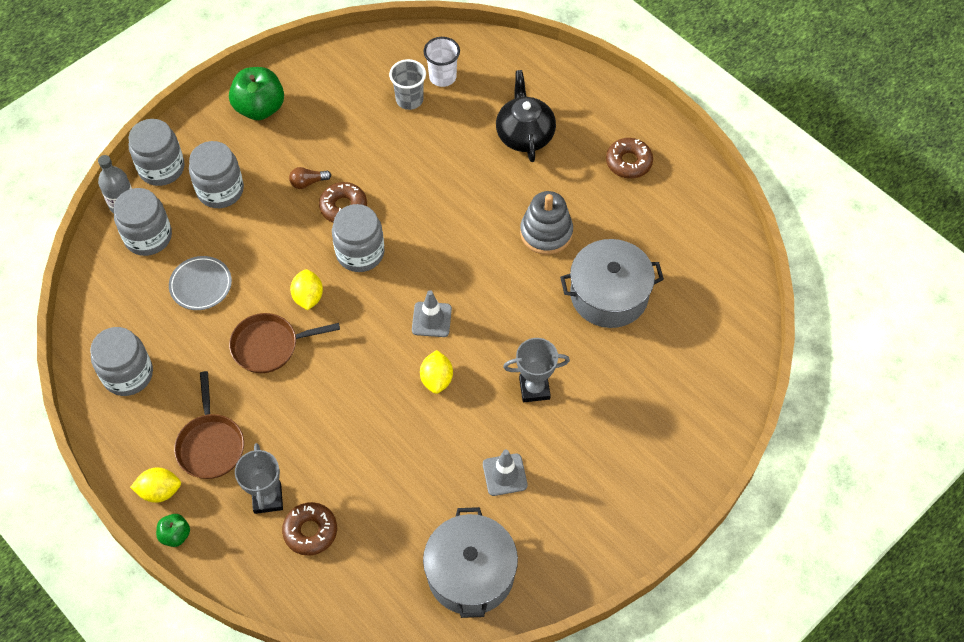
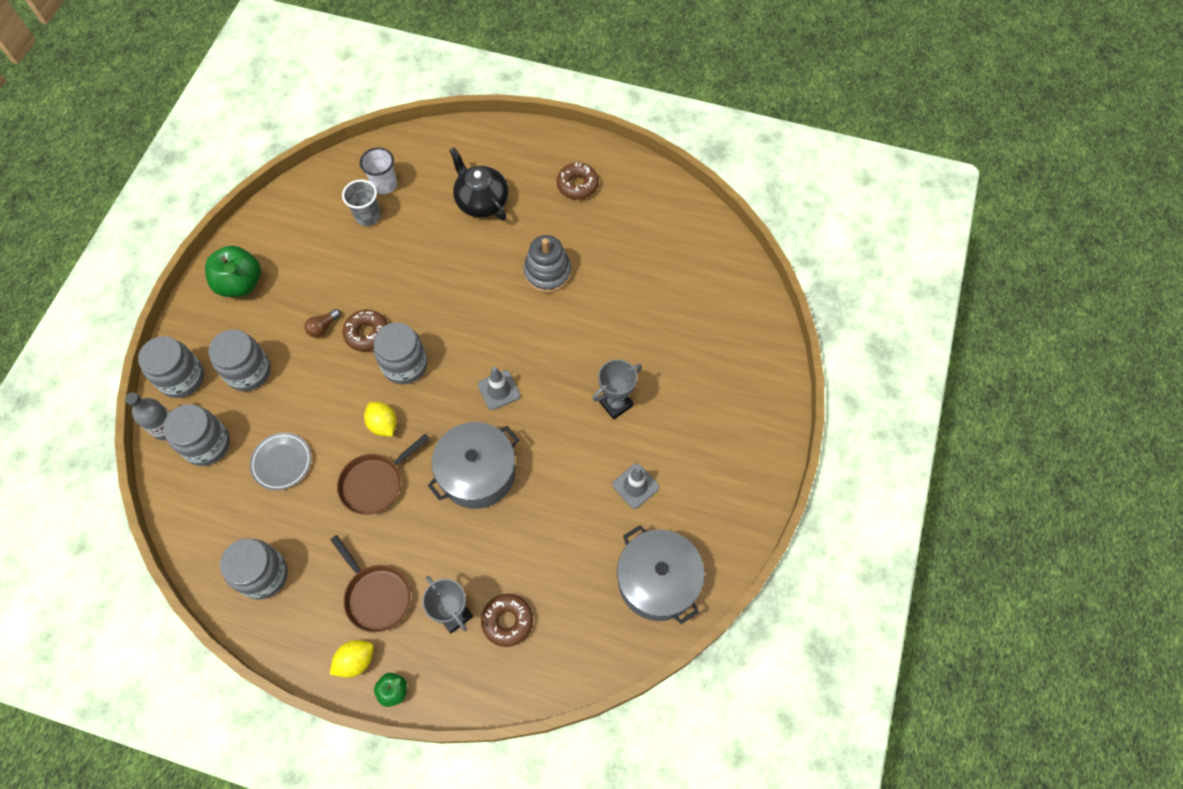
camera: 30 degrees left, 5 degrees up
(437, 379) = (533, 437): yellow lemon -> none
(609, 295) = (627, 298): grey pot -> grey pot (477, 473)

